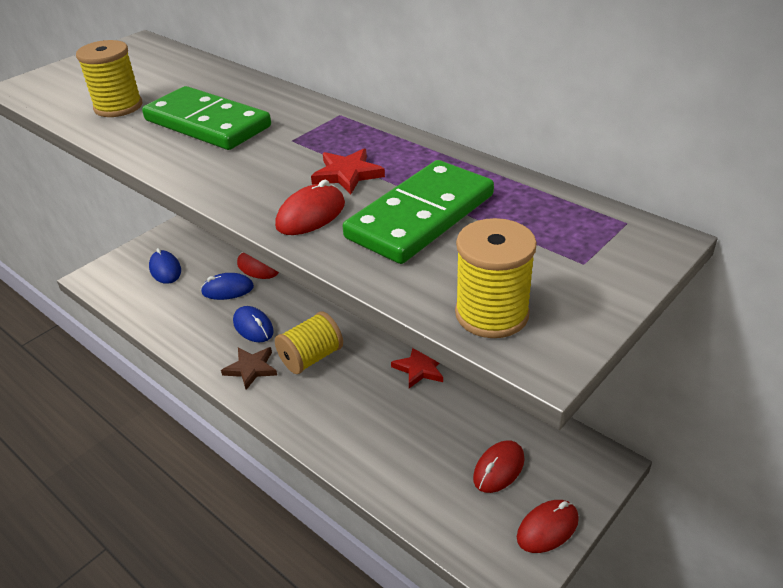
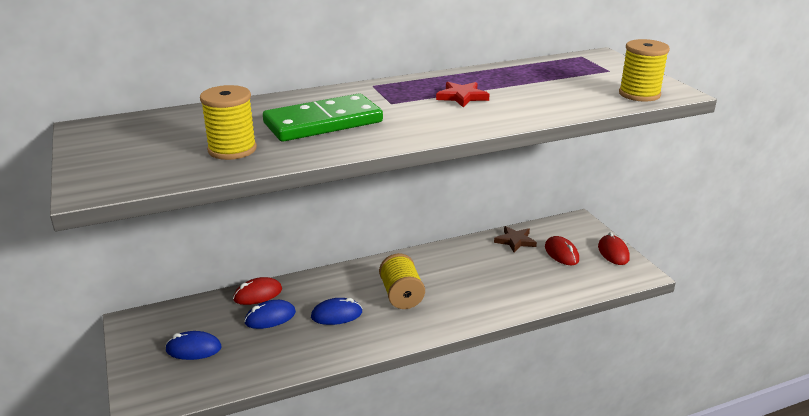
camera: 65 degrees left, 10 degrees down
(228, 289) = (270, 317): blue mouse -> blue mouse turned 45 degrees clockwise
(251, 368) = (387, 327): brown star -> brown star (515, 241)
(311, 215) = (503, 113): red mouse -> none
(420, 368) = (454, 254): red star -> none
(421, 216) = (533, 90): green domino -> none

